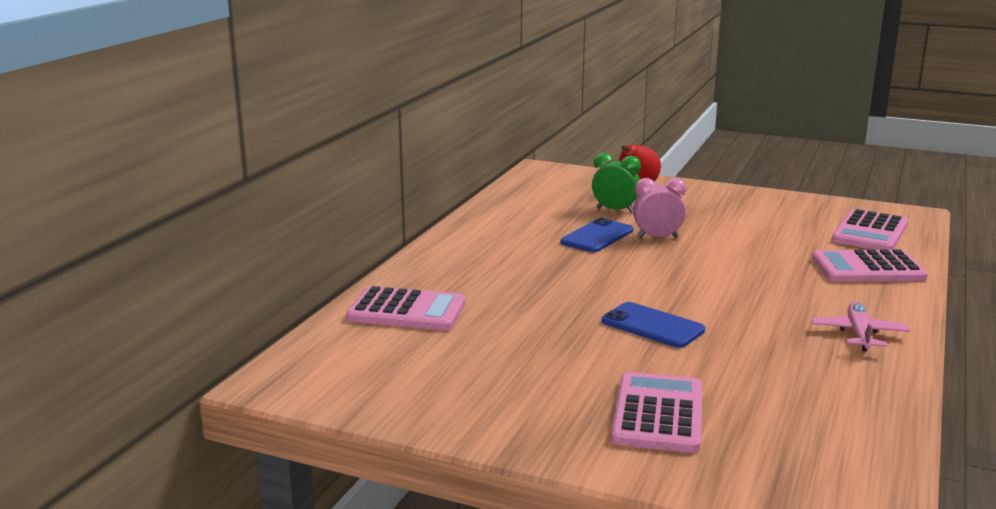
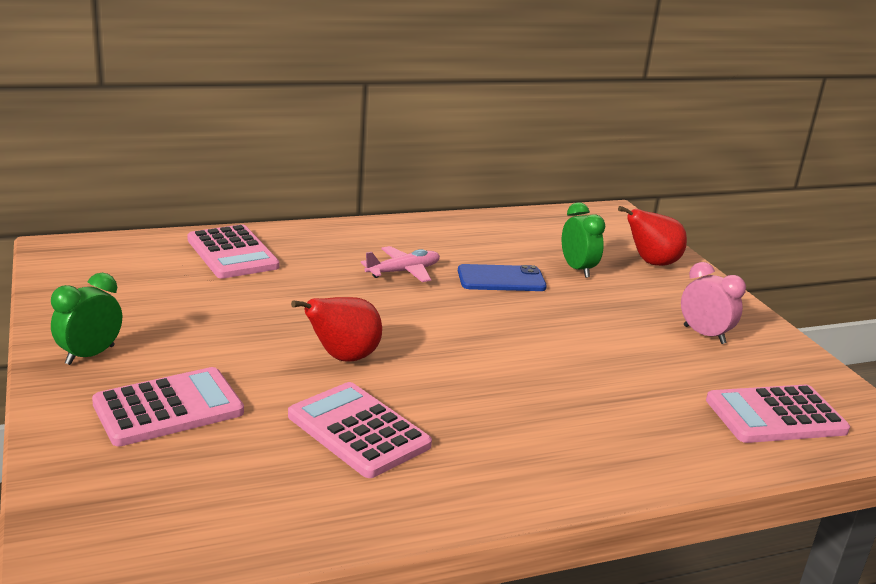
camera: 45 degrees right, 5 degrees up
(523, 423) = (90, 355): none -> green clock
(652, 326) = (343, 358): blue phone -> red pear
(657, 237) = (547, 306): pink clock -> pink clock (704, 335)
(859, 334) = (478, 473): pink plane -> pink plane (403, 271)
(867, 268) = (666, 438): pink calculator -> pink calculator (358, 430)

